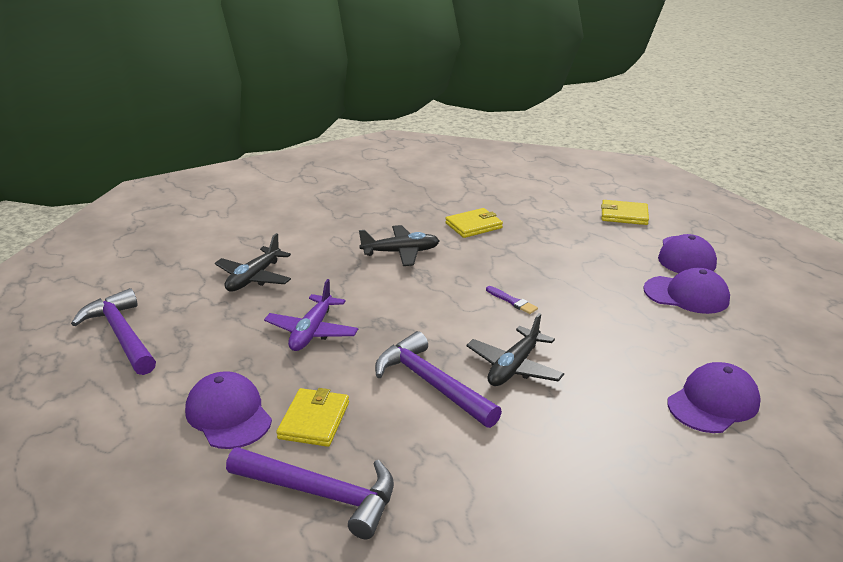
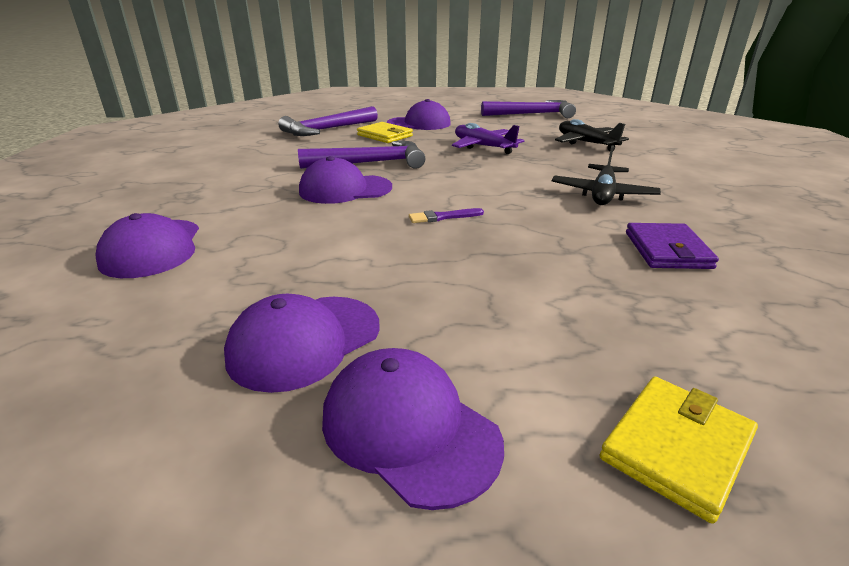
camera: 120 degrees right, 0 degrees up
(474, 225) = (667, 250): yellow wallet -> purple wallet
(514, 367) = (345, 189): black plane -> purple cap

